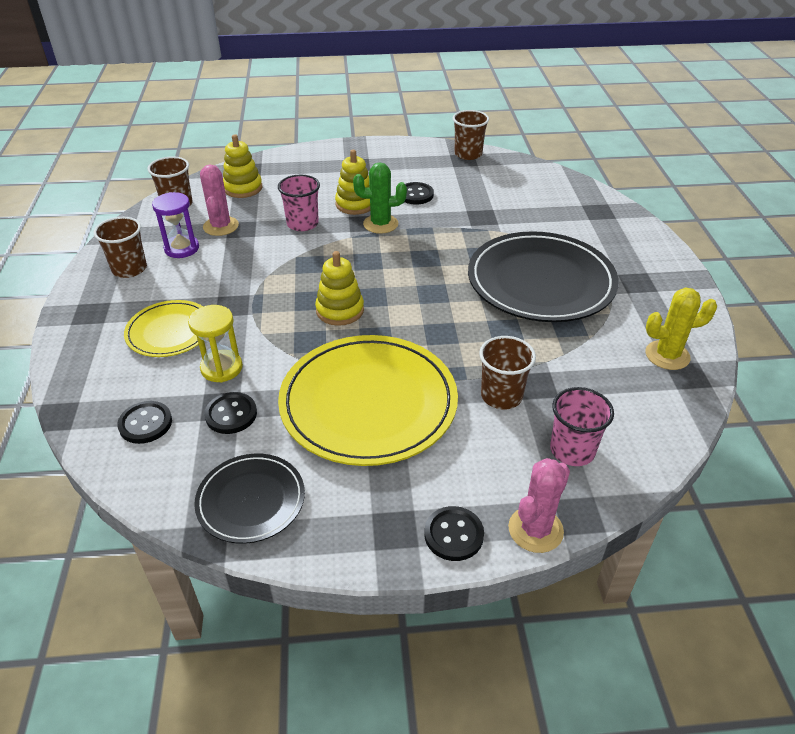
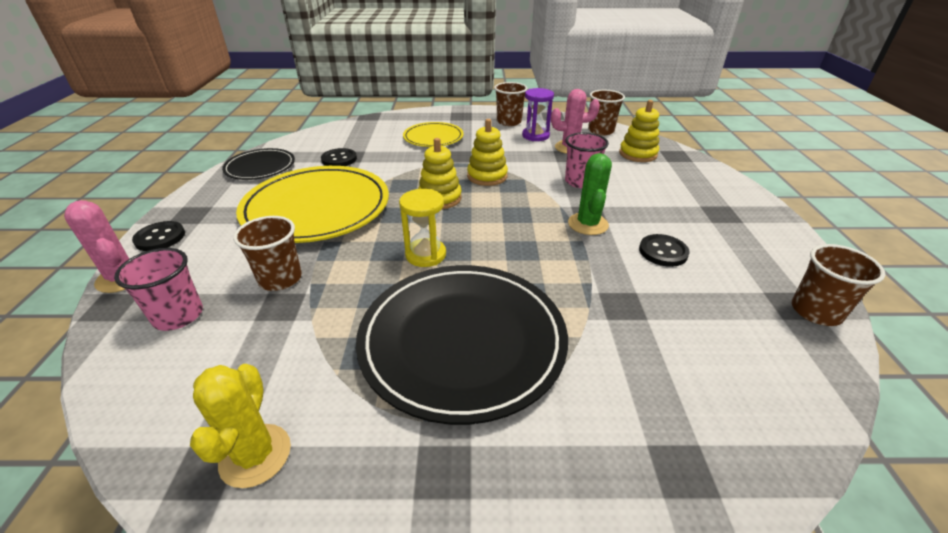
camera: 95 degrees right, 5 degrees down
(145, 424) = (347, 136): black button -> none
(221, 368) = (387, 155): yellow hourglass -> yellow hourglass (425, 255)
(355, 204) = (626, 210): yellow stacking toy -> yellow stacking toy (487, 176)

